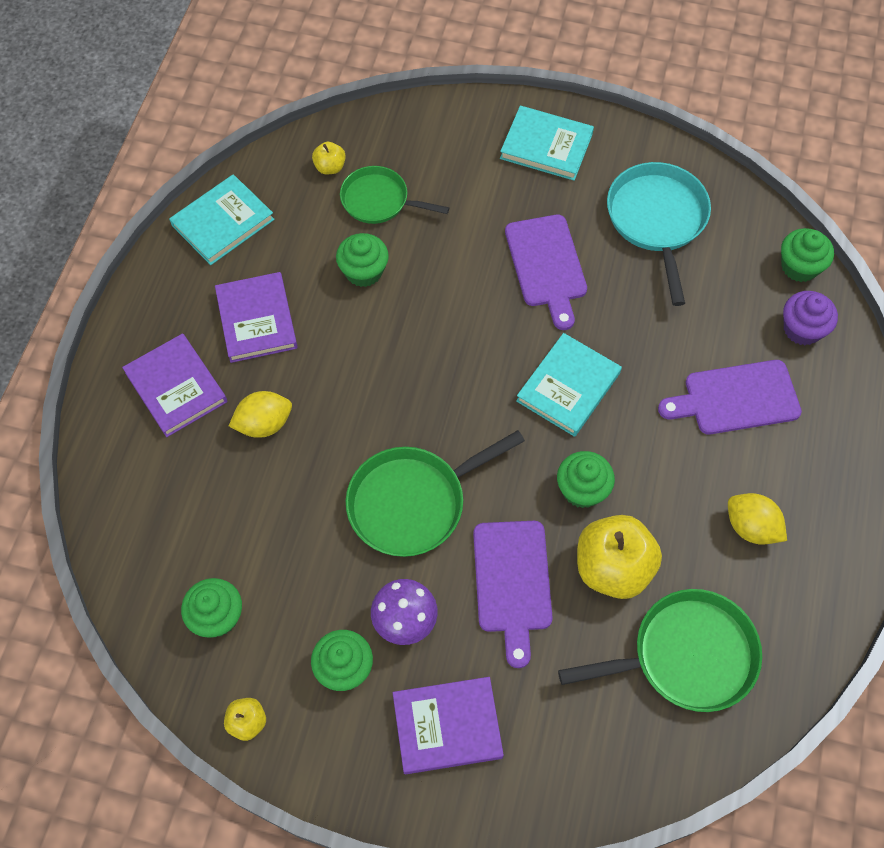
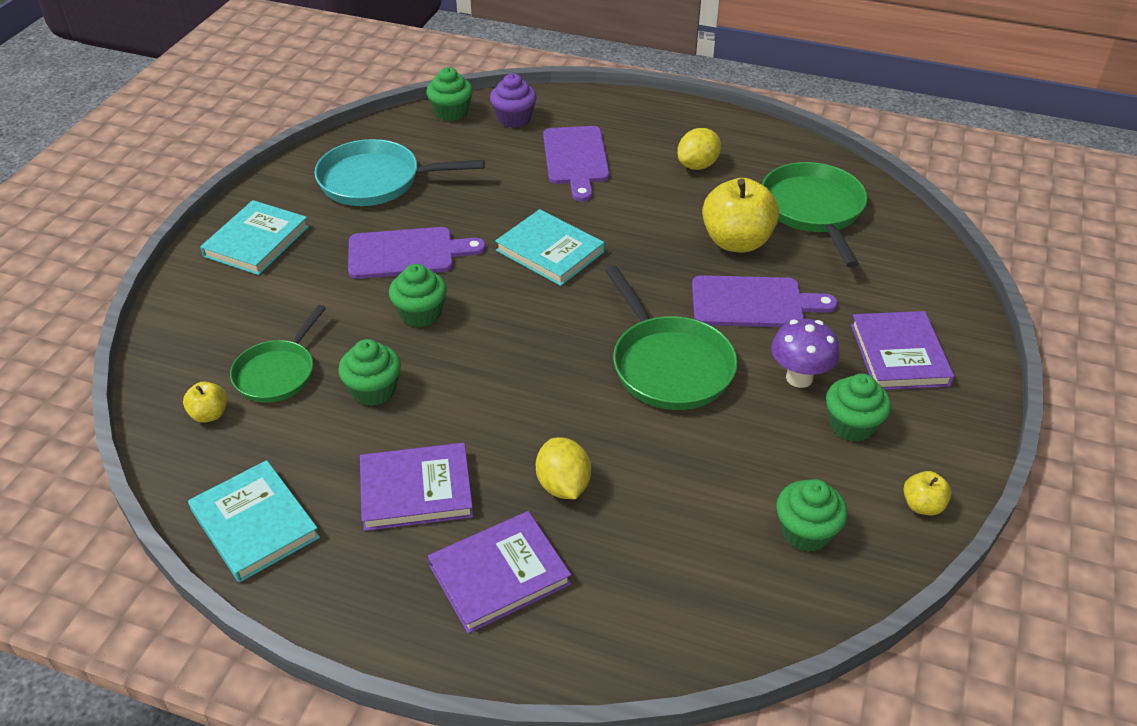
camera: 85 degrees left, 20 degrees down
(582, 489) = (659, 252): green cupcake -> green cupcake (420, 313)

